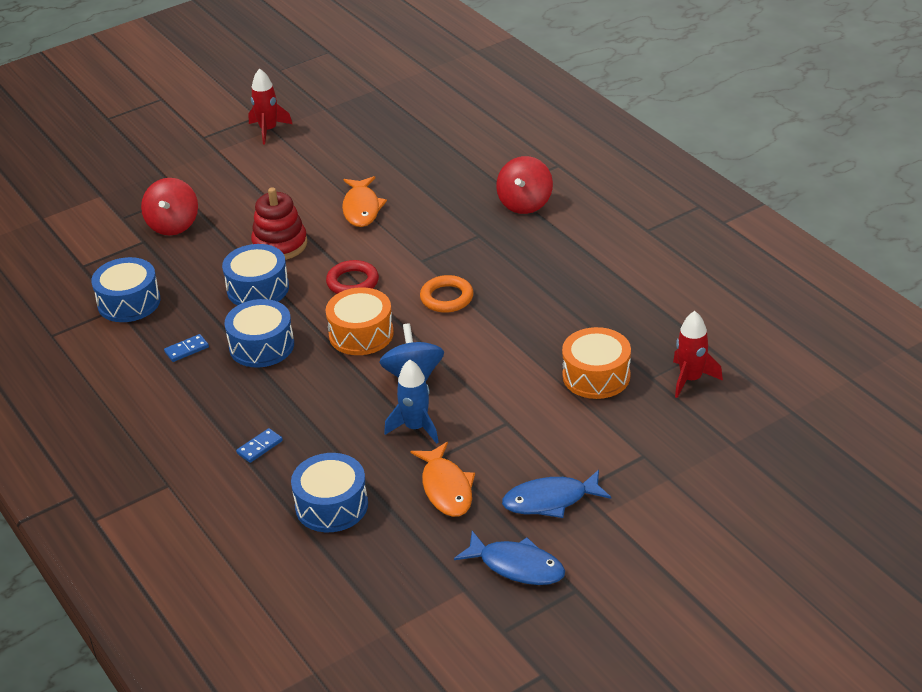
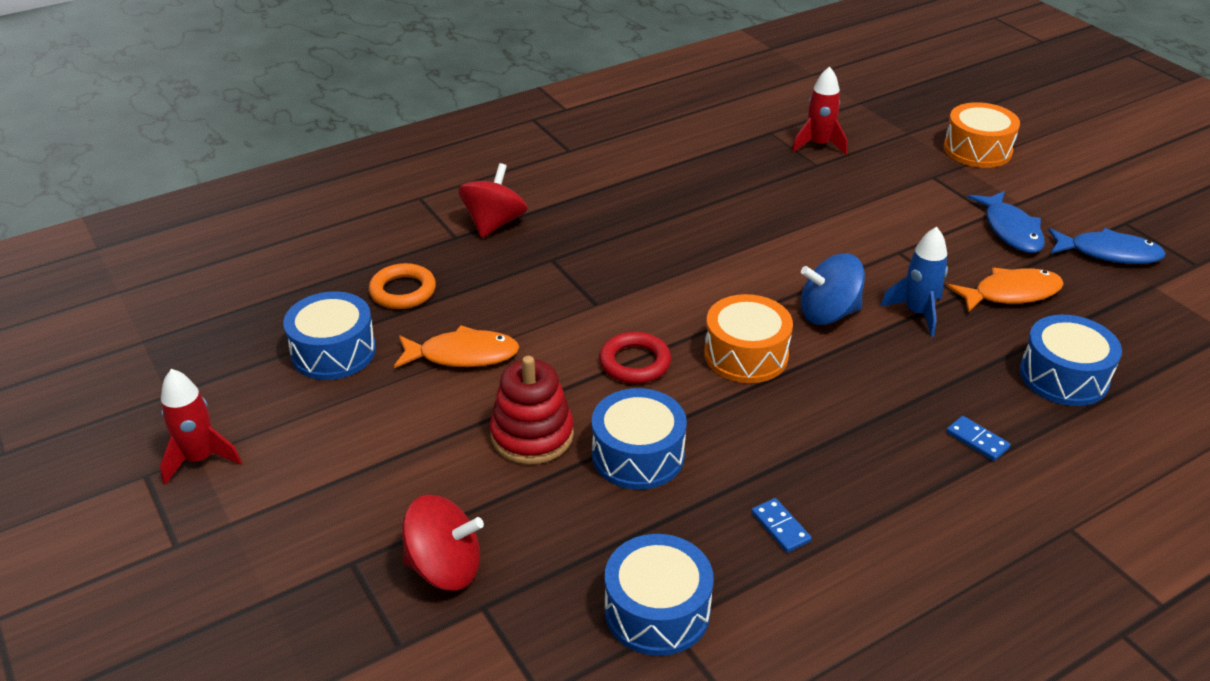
camera: 90 degrees left, 0 degrees up
(261, 346) = (771, 446): blue drum -> blue drum (333, 352)
(447, 298) = (676, 286): orange ring -> orange ring (403, 291)
(517, 566) = (1108, 253): blue fish -> blue fish turned 75 degrees clockwise
(525, 203) = (494, 223): red spinning top -> red spinning top turned 90 degrees counterclockwise
(596, 376) = (817, 194): orange drum -> orange drum (977, 150)

